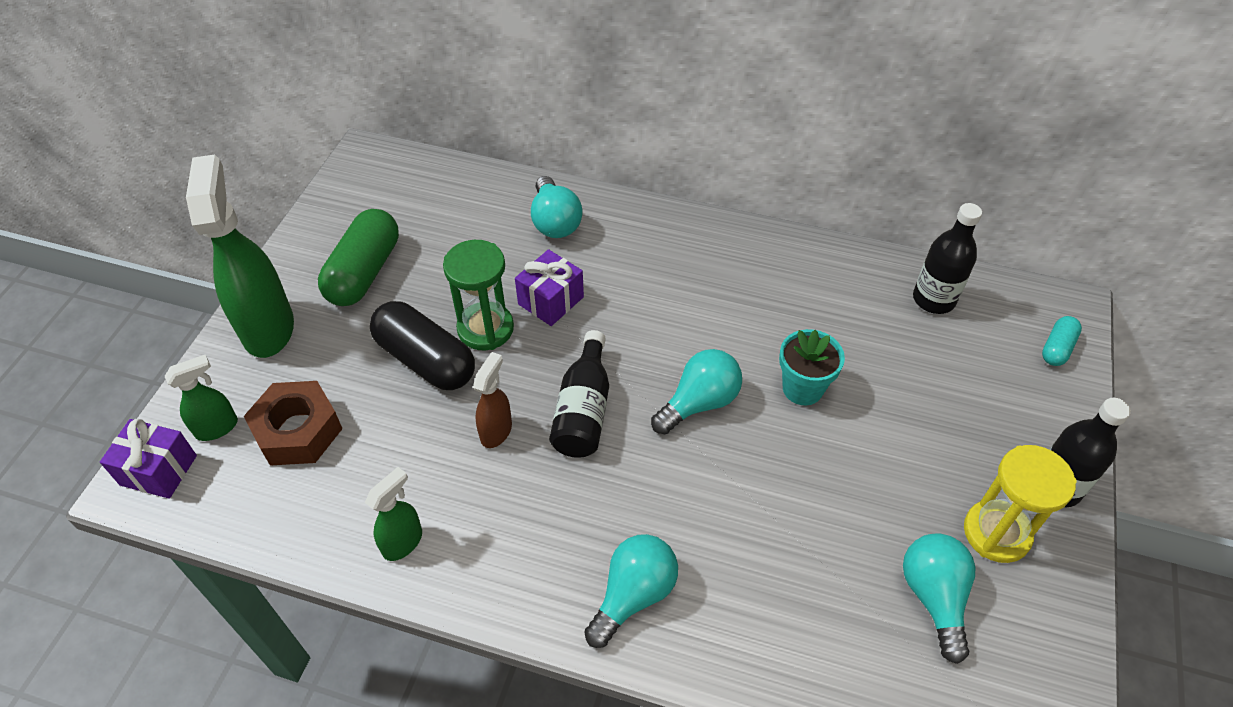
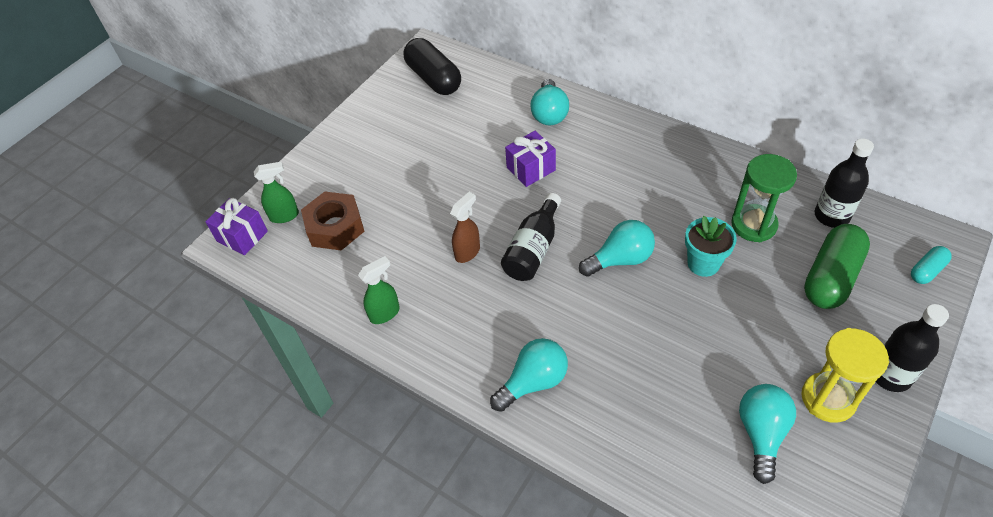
camera: 20 degrees right, 0 degrees up
(268, 328) = (333, 156): green spray bottle -> none
(364, 272) = (405, 129): green capsule -> green capsule (831, 277)
(425, 360) = (432, 195): black capsule -> black capsule (433, 79)
(485, 329) = (479, 181): green hourglass -> green hourglass (753, 225)

